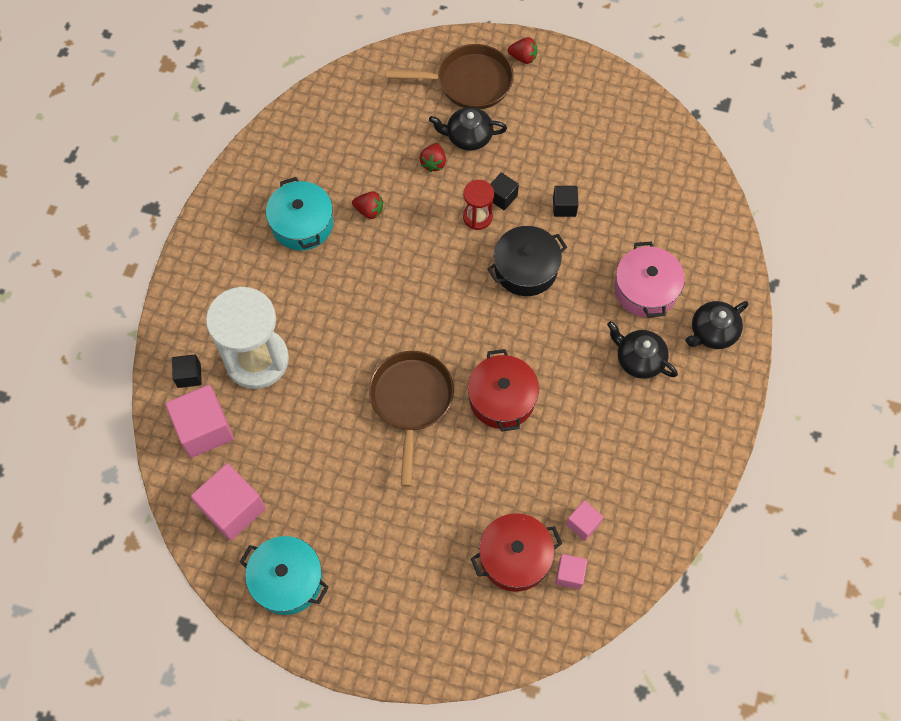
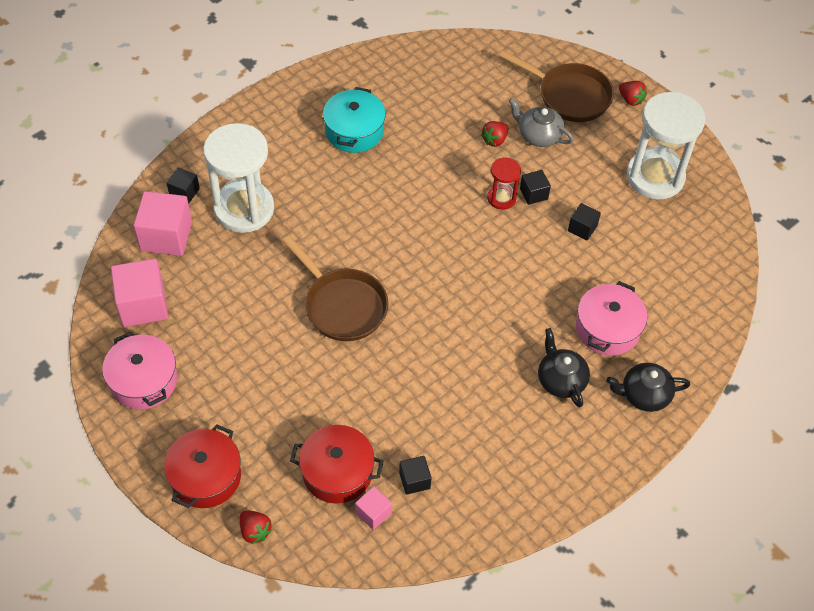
camera: 30 degrees right, 10 degrees down
(287, 580) = (143, 381): turquoise pot -> pink pot
(369, 211) = (415, 148): red strawberry -> red strawberry (255, 531)
(411, 401) = (342, 305): brown pan -> brown pan turned 105 degrees clockwise
(468, 137) = (538, 135): black teapot -> grey teapot
(502, 398) = (418, 345): red pot -> red pot (205, 476)
(526, 269) = (513, 258): black pot -> none
(583, 524) = (414, 480): pink cube -> black cube
(592, 123) = (655, 177): none -> white hourglass

